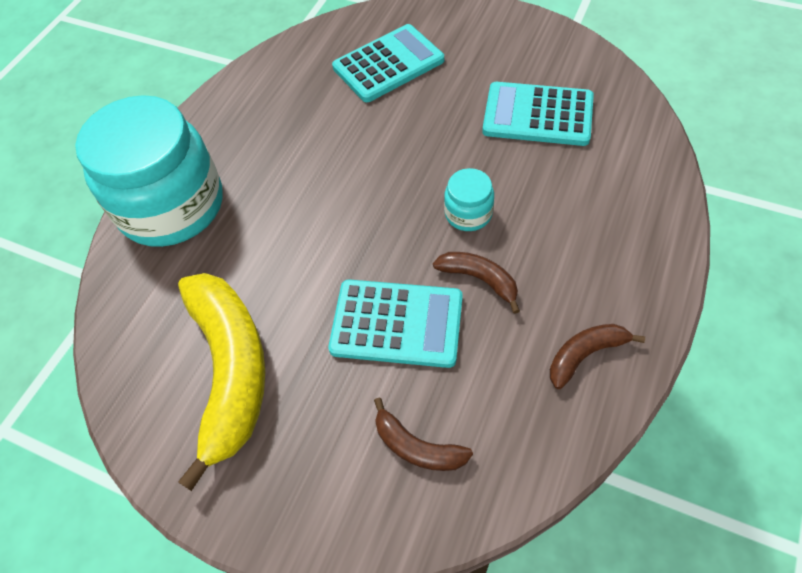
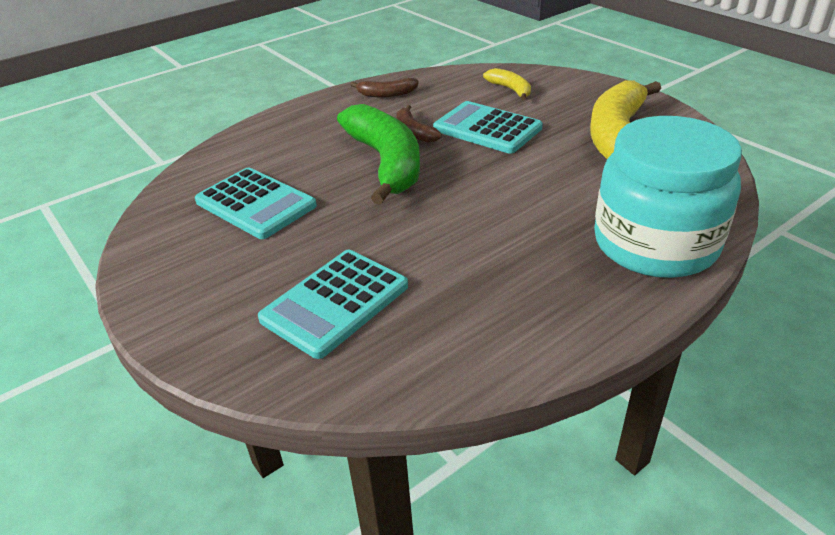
camera: 155 degrees left, 20 degrees down
(388, 64) = (335, 303): turquoise calculator -> turquoise calculator turned 45 degrees counterclockwise
(417, 447) = (510, 89): brown banana -> yellow banana
(468, 213) = (386, 163): turquoise jar -> green banana

